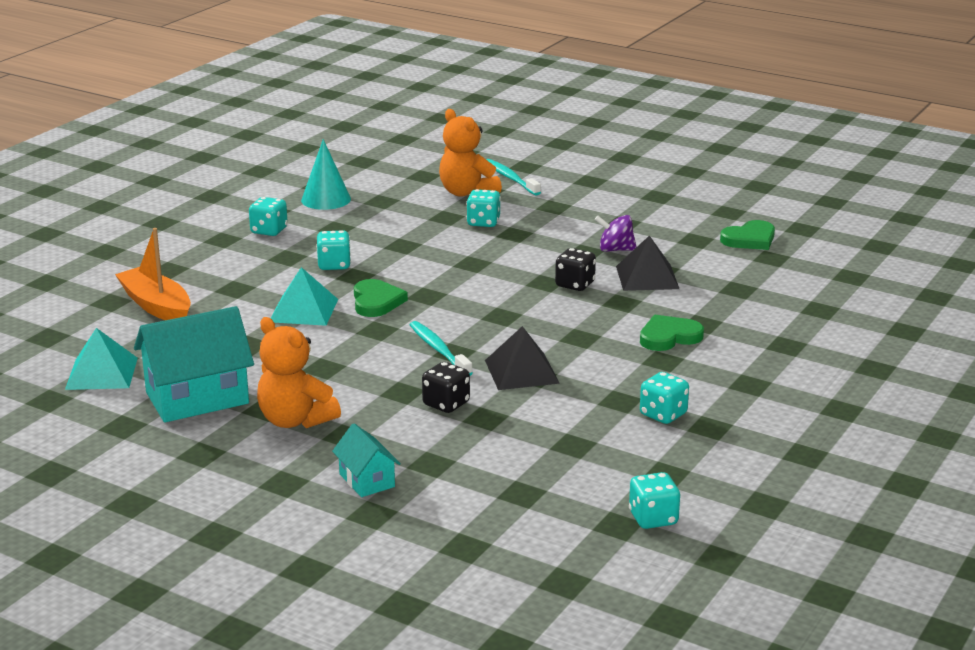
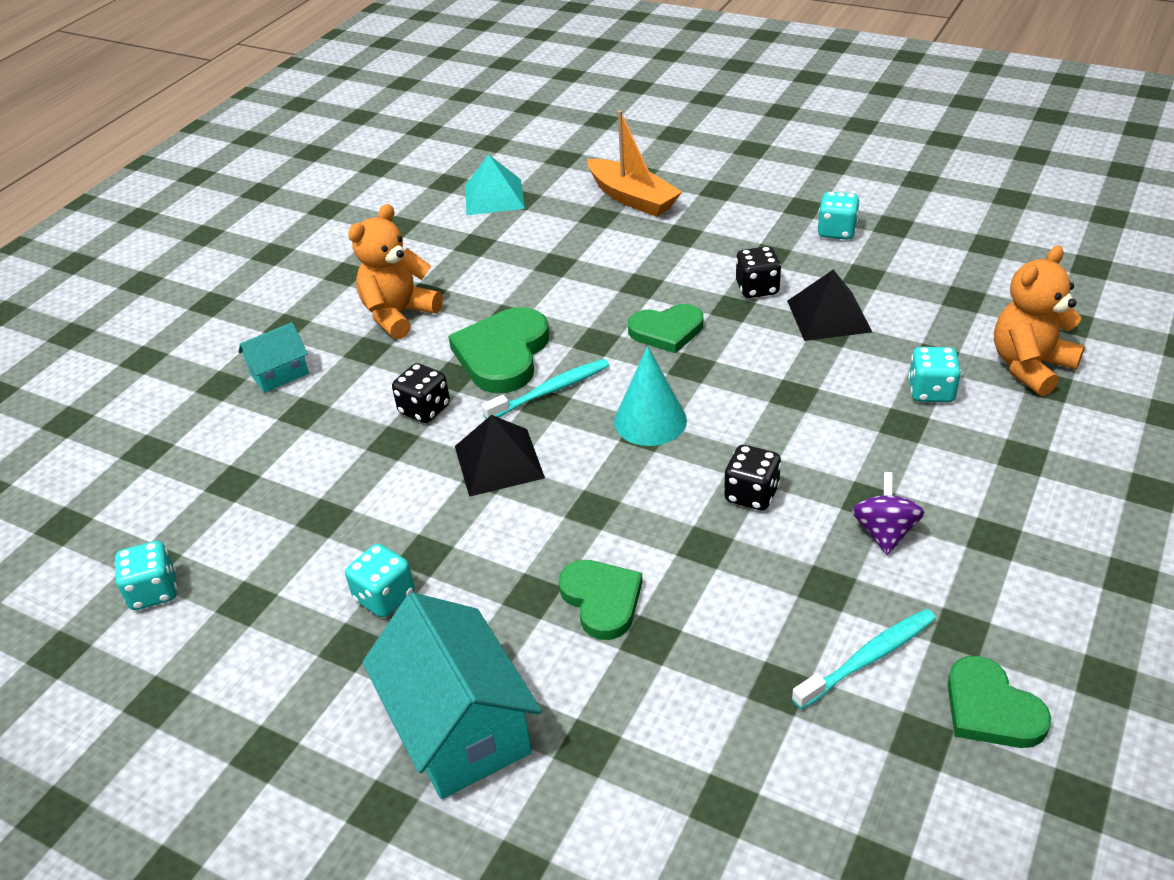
camera: 90 degrees right, 15 degrees up
(156, 306) = (632, 198): orange boat -> orange boat turned 90 degrees clockwise
(197, 398) = (446, 253): turquoise house -> turquoise house (460, 727)
(303, 310) = (637, 285): turquoise pyramid -> none
(326, 199) = (947, 256): turquoise cone -> turquoise cone (650, 421)
(334, 265) = (757, 288): turquoise dice -> black dice
(381, 369) = (503, 354): none -> green heart
(510, 178) = (1110, 403): turquoise toothbrush -> turquoise toothbrush (868, 658)
(647, 277) = (795, 572): black pyramid -> black pyramid (828, 316)

